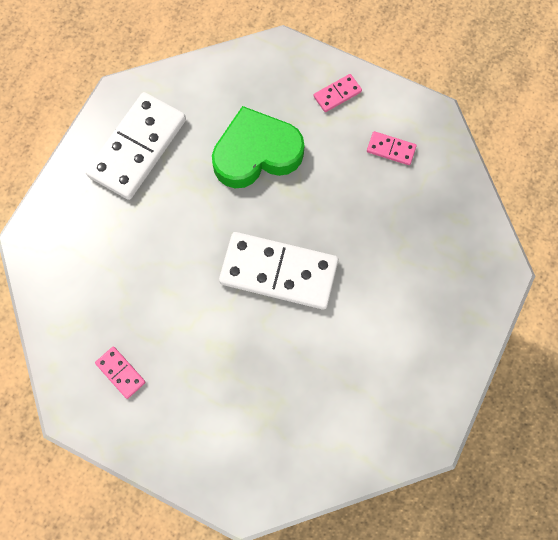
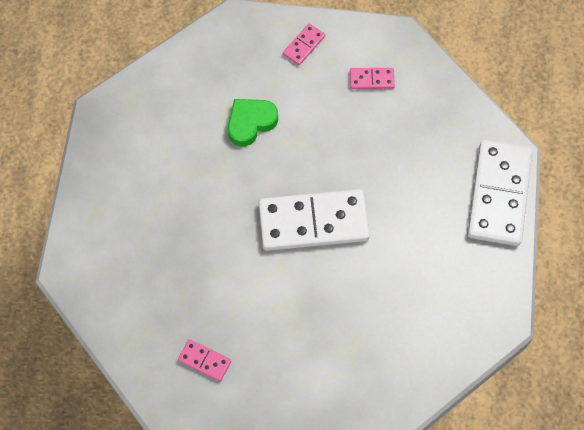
camera: 20 degrees left, 5 degrees down
(138, 148) = (137, 154): white domino -> white domino (499, 194)
(256, 153) = (250, 123): green heart -> green heart, size x0.61

